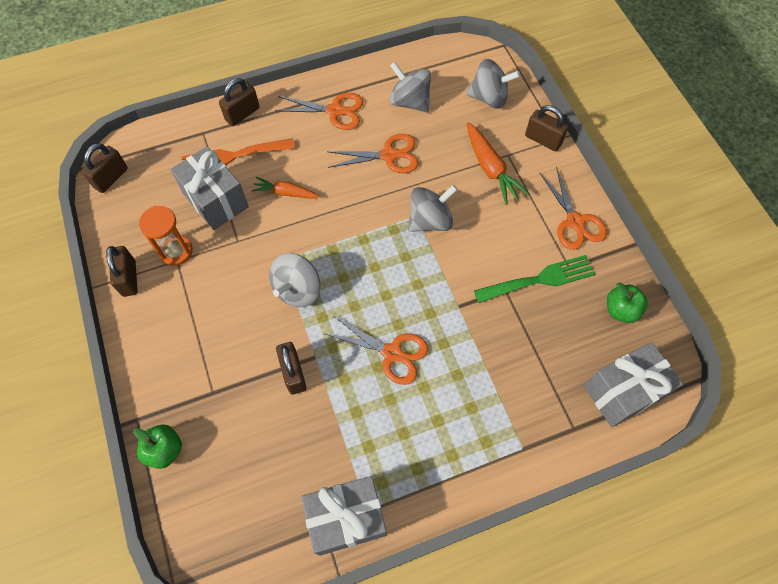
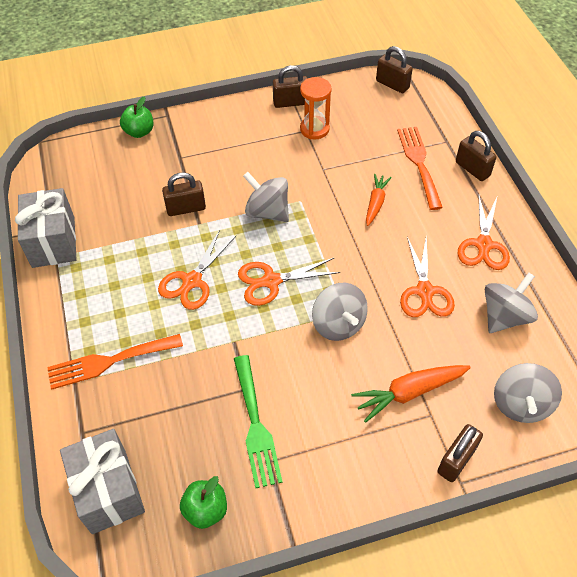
camera: 95 degrees right, 10 degrees down
(216, 200) = (367, 153): grey gift -> none
(496, 419) = (109, 361): none -> orange fork
(575, 222) = (330, 478): orange scissors -> orange scissors (271, 281)

